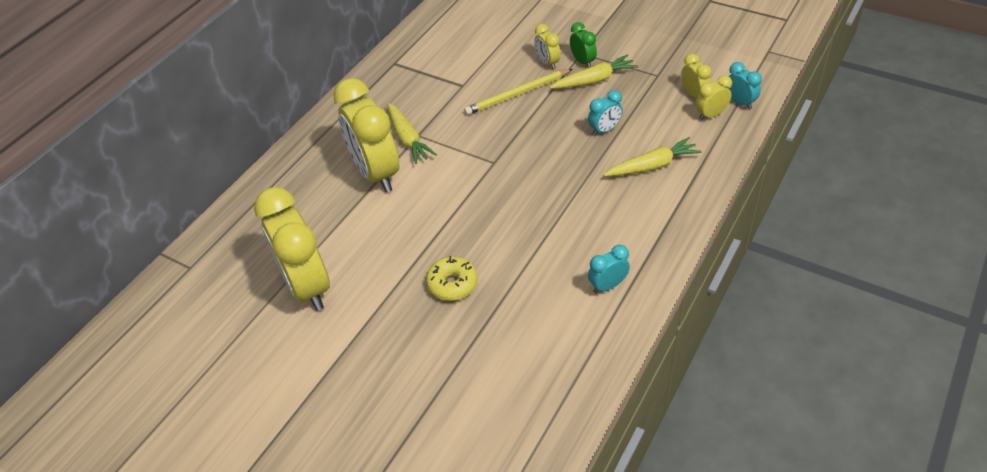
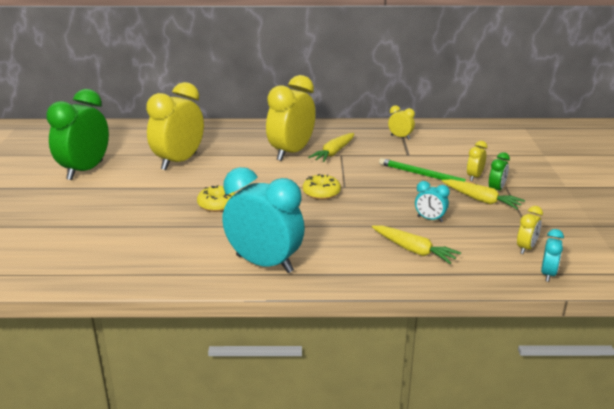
camera: 55 degrees right, 20 degrees down
(245, 397) = (85, 170): none -> green clock
(493, 185) = (321, 193): none -> yellow donut
(517, 94) = (424, 175): yellow pencil -> green pencil
(608, 285) = (264, 264): turquoise clock -> turquoise clock, size x2.23
(711, 115) = (511, 263): yellow clock -> yellow clock (400, 137)

